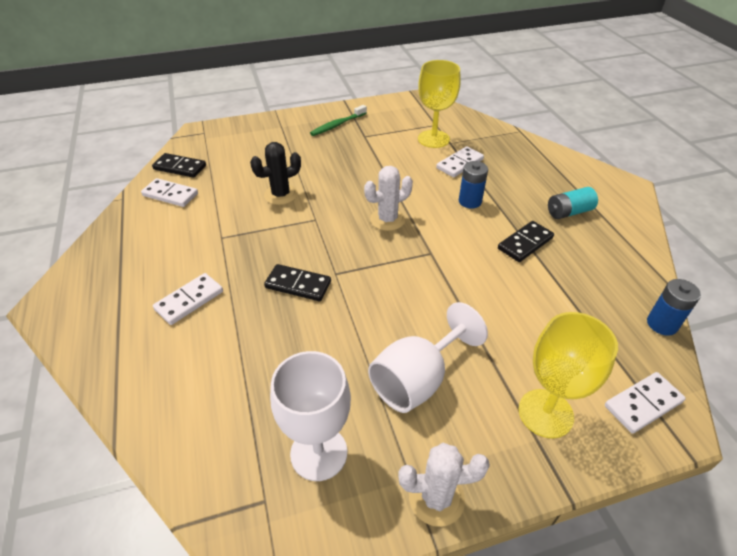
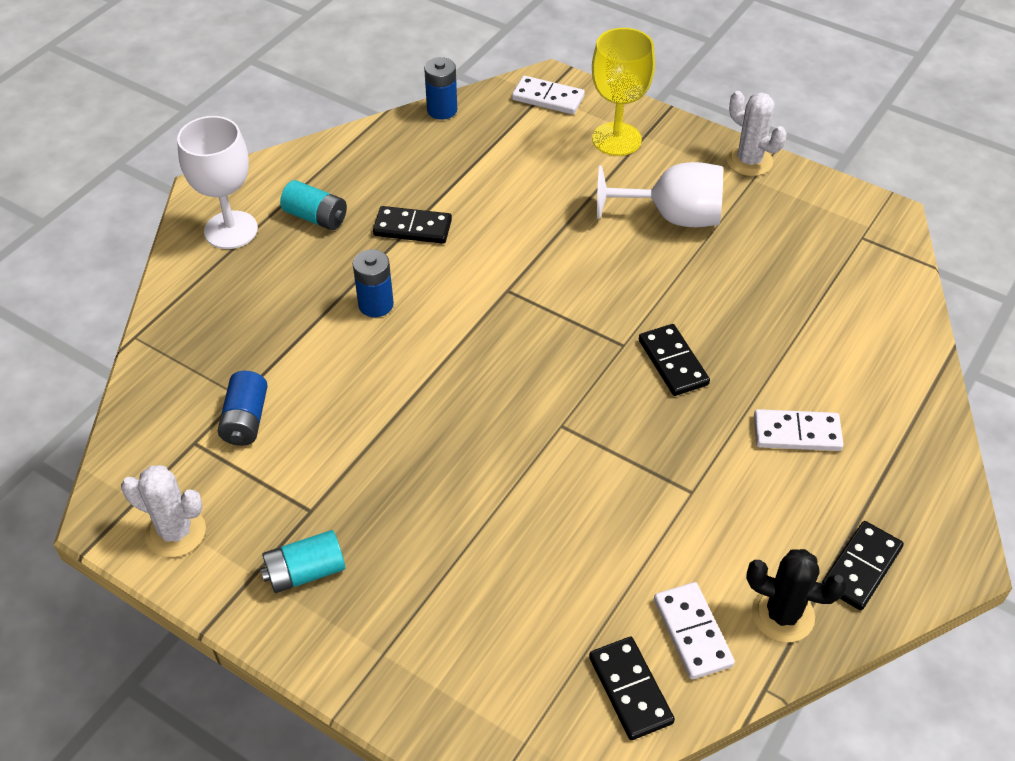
camera: 130 degrees left, 5 degrees up
(104, 264) = (861, 567): none -> black domino
(281, 195) = (554, 498): black cactus -> black cactus (782, 614)
(319, 453) = (799, 233): white goblet -> white goblet (231, 230)
(338, 125) = (305, 572): green toothbrush -> turquoise battery
(387, 219) = (489, 357): white cactus -> white cactus (176, 532)
(433, 139) = (245, 420): yellow goblet -> blue battery
(460, 164) = (293, 356): white domino -> none

